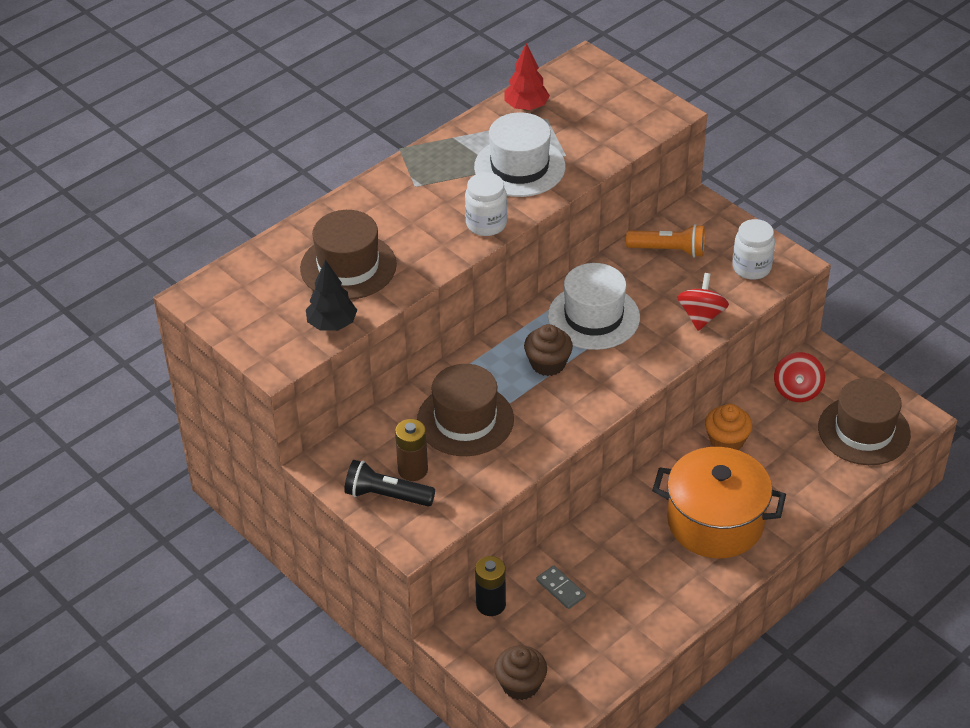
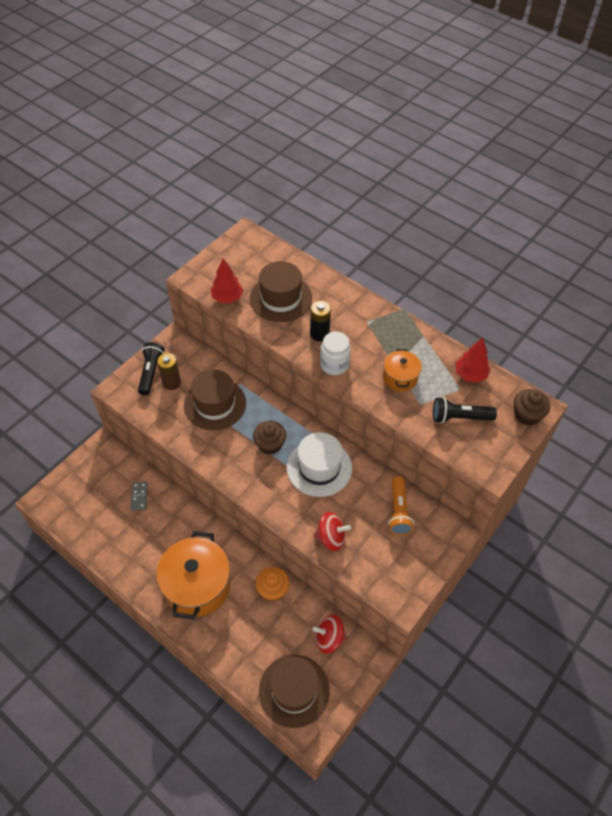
camera: 80 degrees right, 10 degrees up
(332, 324) = (227, 298): black tree -> red tree
(491, 604) = (127, 460): black battery -> black battery (319, 334)
(519, 167) = (400, 378): white hat -> orange pot
(520, 684) = (68, 482): brown cupcake -> brown cupcake (527, 415)
(560, 589) = (139, 497): grey domino -> grey domino turned 45 degrees counterclockwise
(591, 126) = (459, 417): none -> black flashlight
(751, 268) = (391, 571): white jar -> none

